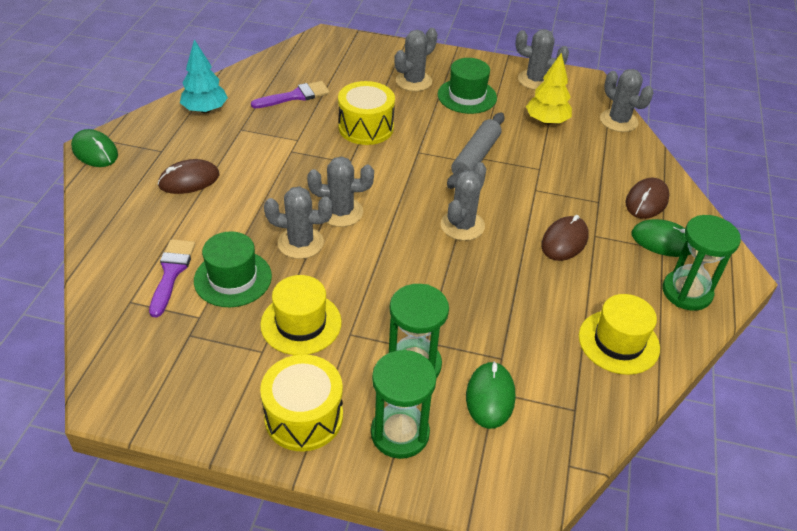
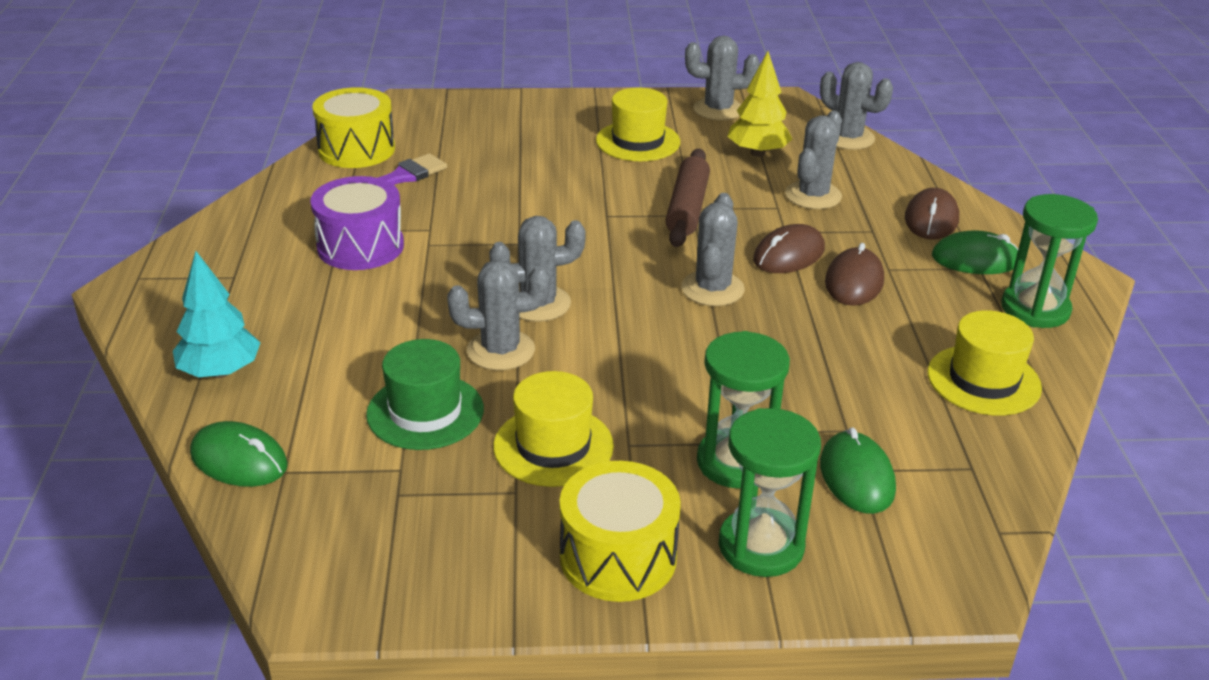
camera: 15 degrees left, 10 degrees down
(95, 151) = (130, 294): green mouse -> green mouse (239, 460)
(171, 272) = (329, 422): purple brush -> none
(189, 180) = (295, 305): brown mouse -> brown mouse (789, 255)
(205, 110) = (274, 215): turquoise tree -> turquoise tree (220, 372)
(248, 144) = (360, 246): none -> purple drum
(366, 127) = (519, 199): yellow drum -> yellow drum (356, 149)
(413, 81) = (556, 136): grey cactus -> grey cactus (813, 195)
(467, 96) = (638, 141): green hat -> yellow hat
(475, 157) = (687, 208): grey rolling pin -> brown rolling pin

